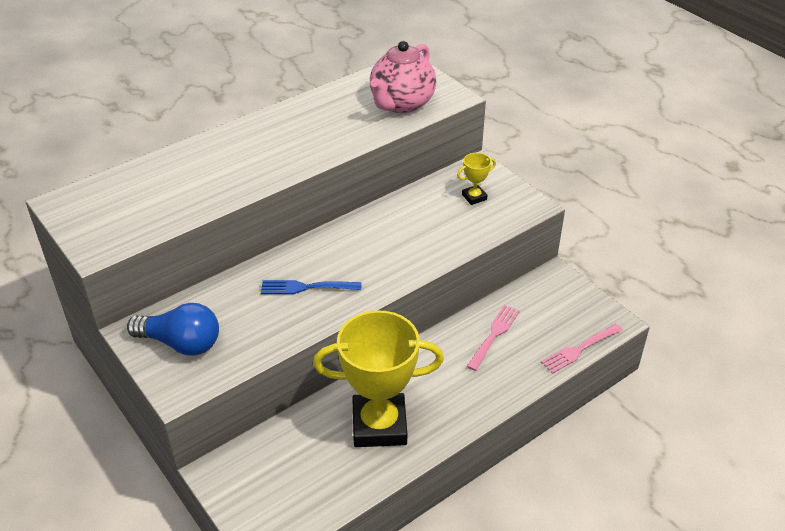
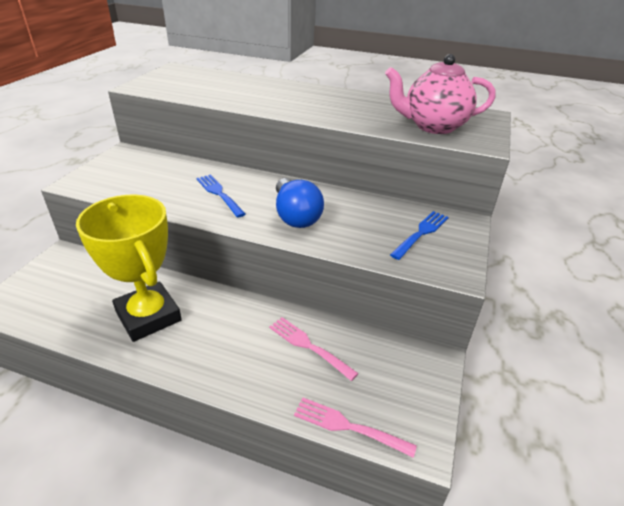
camera: 55 degrees right, 5 degrees down
(181, 343) = (123, 169): blue light bulb -> blue light bulb (295, 216)
(474, 197) = (421, 233): yellow trophy -> blue fork
(494, 335) = (309, 346): pink fork -> pink fork turned 135 degrees counterclockwise

